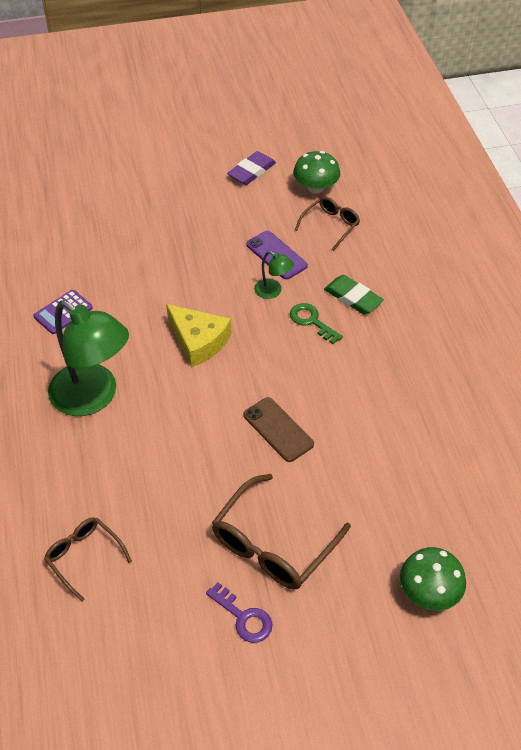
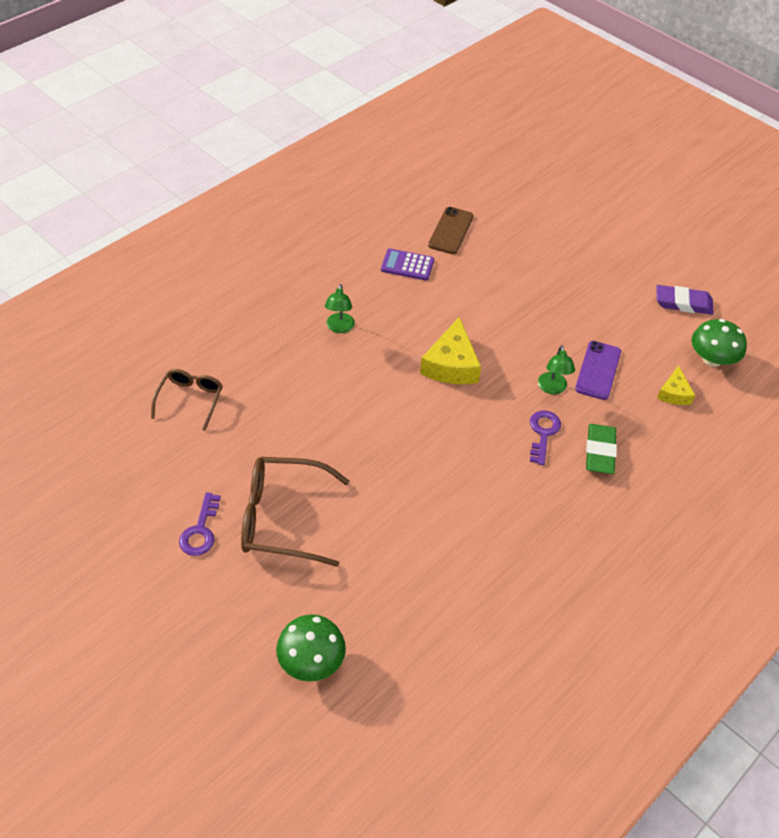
camera: 55 degrees right, 0 degrees up
(93, 397) = (339, 328): green lamp -> green lamp, size x0.44
(278, 429) = (402, 466): brown phone -> brown phone (451, 231)
(312, 321) = (543, 433): green key -> purple key
(330, 226) = (674, 393): brown glasses -> yellow cheese

